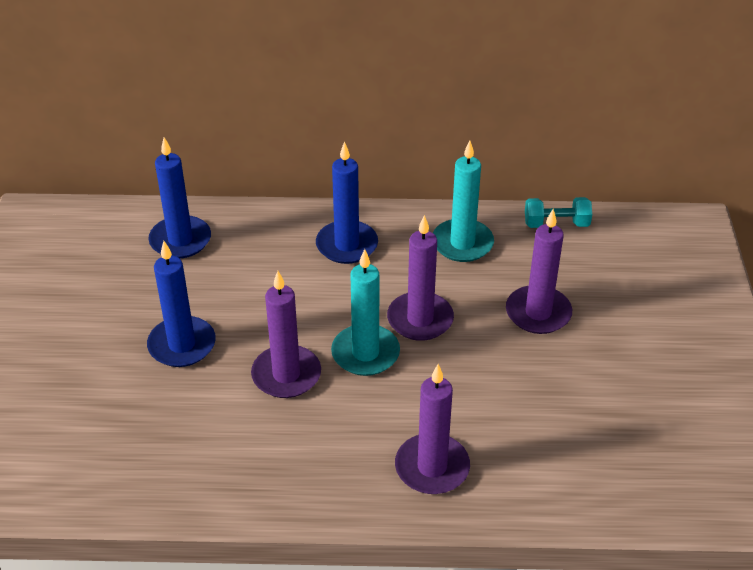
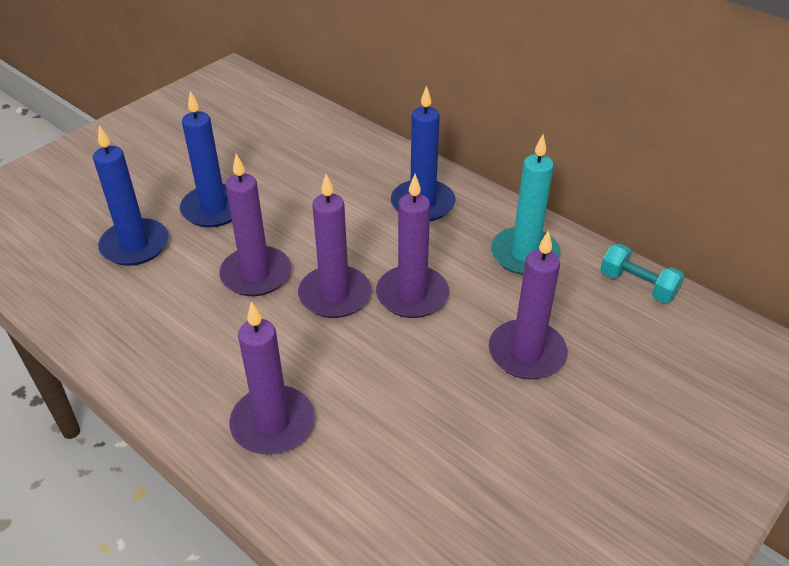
camera: 40 degrees right, 0 degrees up
(180, 240) = (304, 137): blue candle -> blue candle (135, 245)
(365, 353) = (335, 295): turquoise candle -> purple candle

